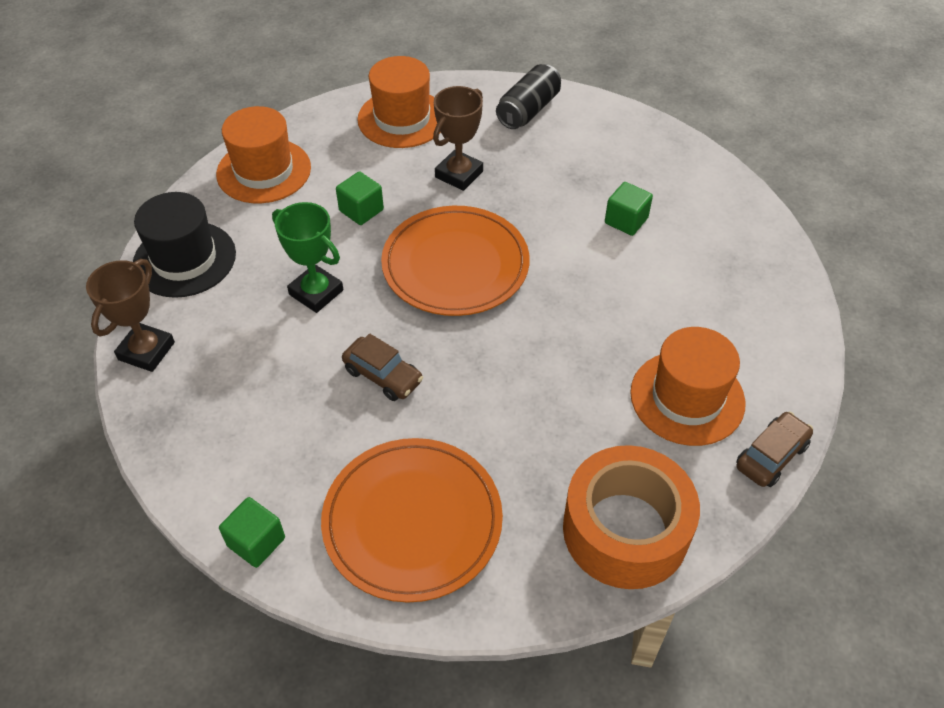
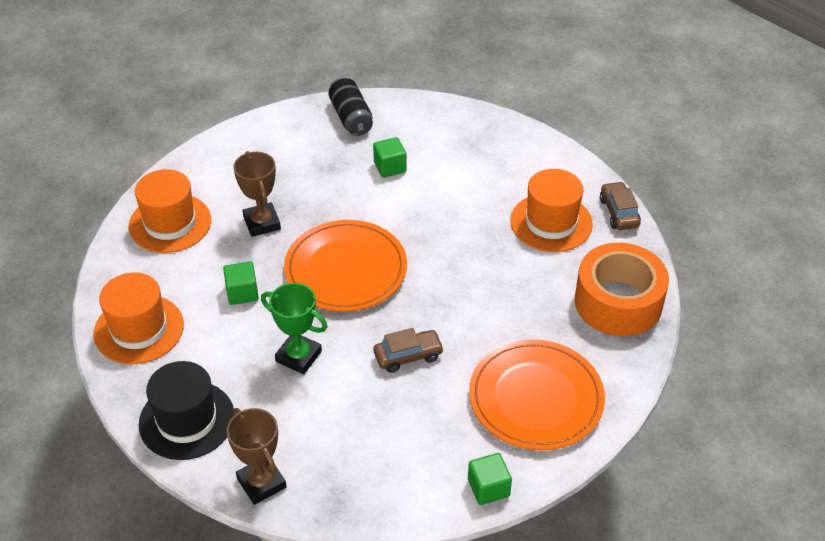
camera: 55 degrees left, 5 degrees down
(316, 292) = (298, 356): green trophy -> green trophy turned 45 degrees clockwise
(528, 110) = (237, 154): black can -> black can (351, 117)

